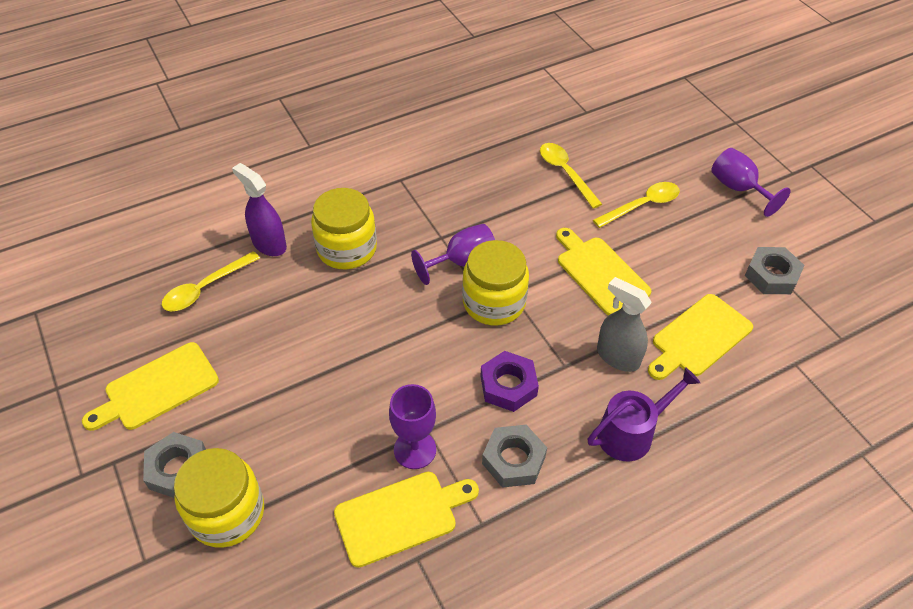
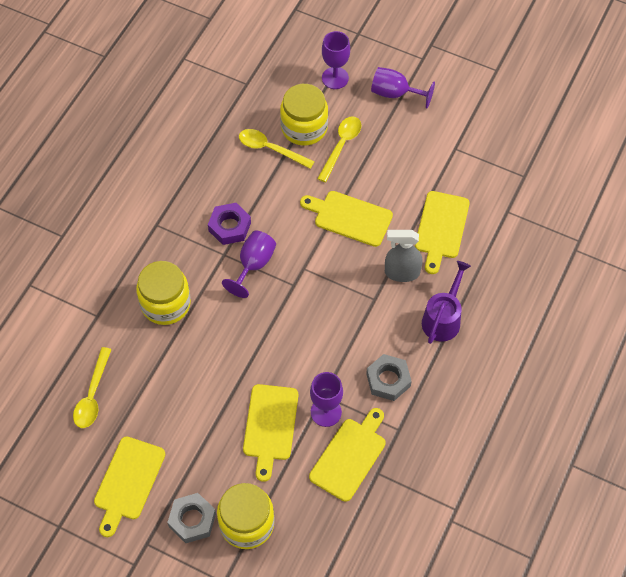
camera: 35 degrees left, 10 degrees up
(269, 244) = (106, 334): purple spray bottle -> none
(343, 426) = (270, 426): none -> yellow cutting board
(494, 302) = (297, 282): yellow jar -> yellow jar (304, 128)
(508, 385) = (350, 335): purple nut -> purple nut (229, 227)
(681, 147) = (335, 78): none -> purple goblet
(771, 275) = (457, 153): grey nut -> none

